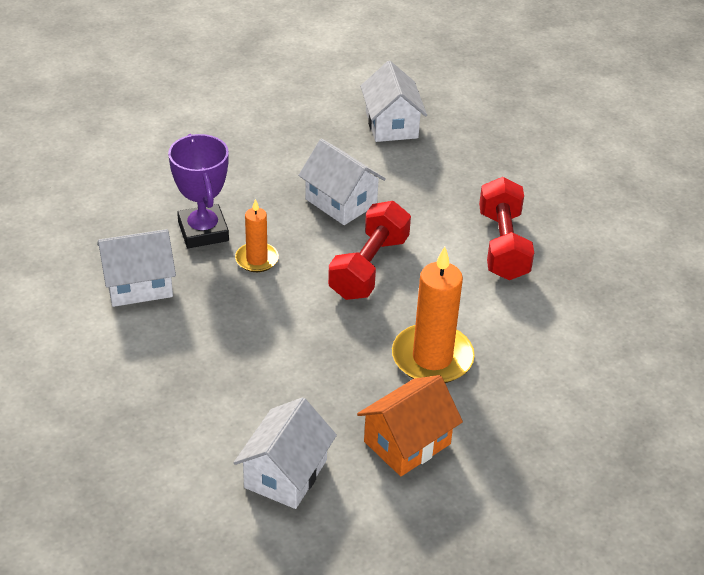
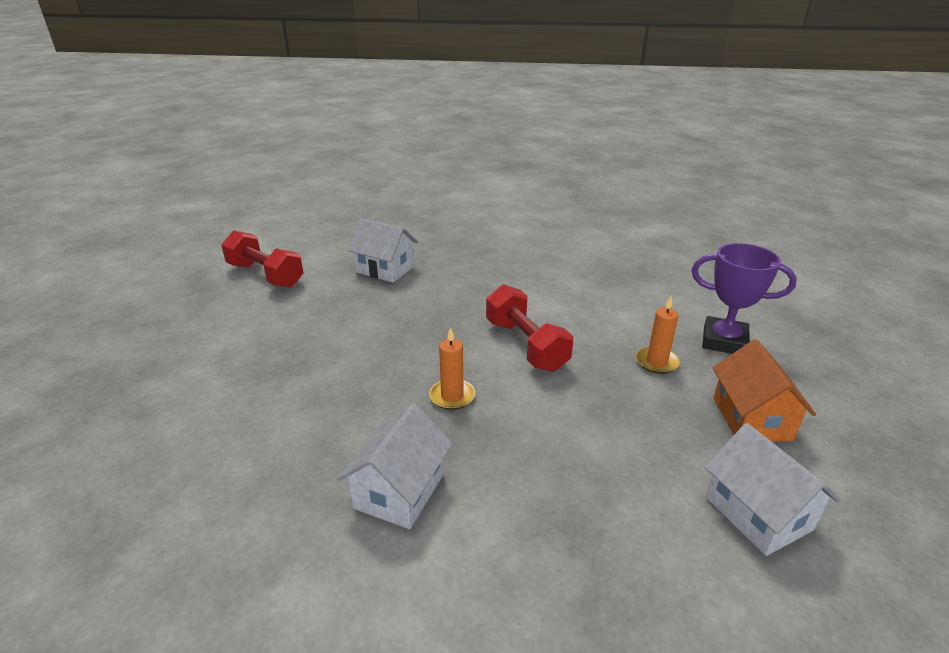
camera: 50 degrees left, 10 degrees down
(203, 231) = (378, 410): purple trophy -> purple trophy (724, 341)
(341, 202) = (436, 324): white house -> none
(432, 358) = (656, 362): orange candle -> orange candle, size x0.57
(503, 245) = (562, 284): red dumbbell -> red dumbbell (265, 275)

